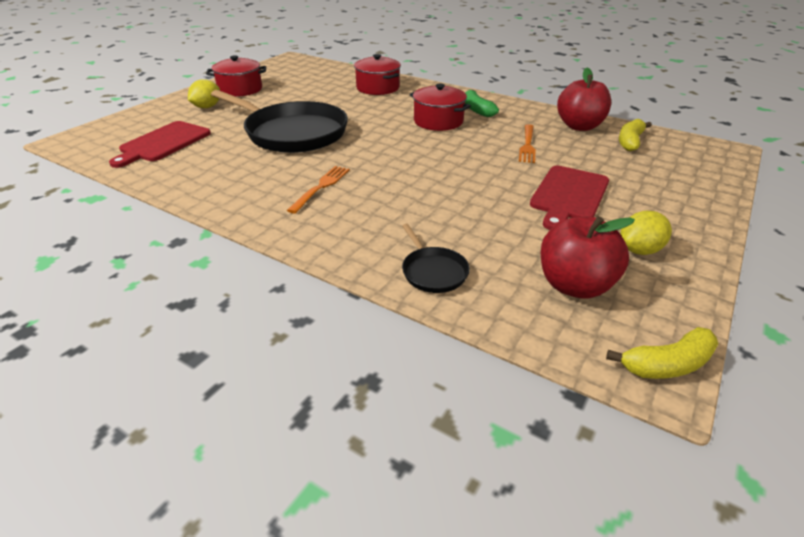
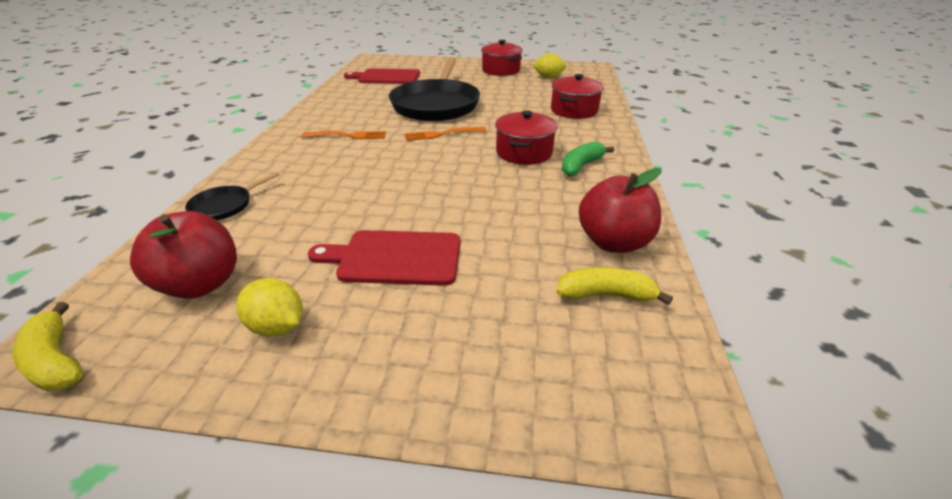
camera: 65 degrees right, 0 degrees up
(207, 107) = (456, 71): yellow lemon -> yellow lemon (548, 77)
(527, 145) = (511, 212): orange fork -> orange fork (442, 134)

